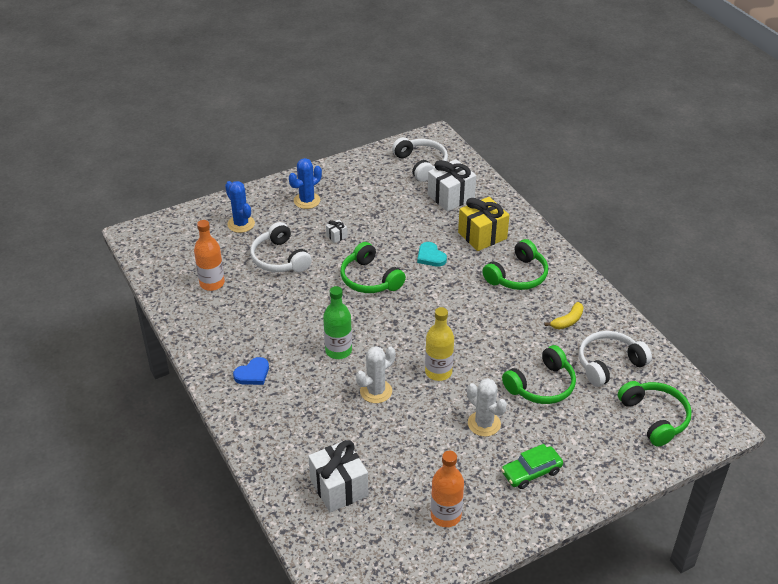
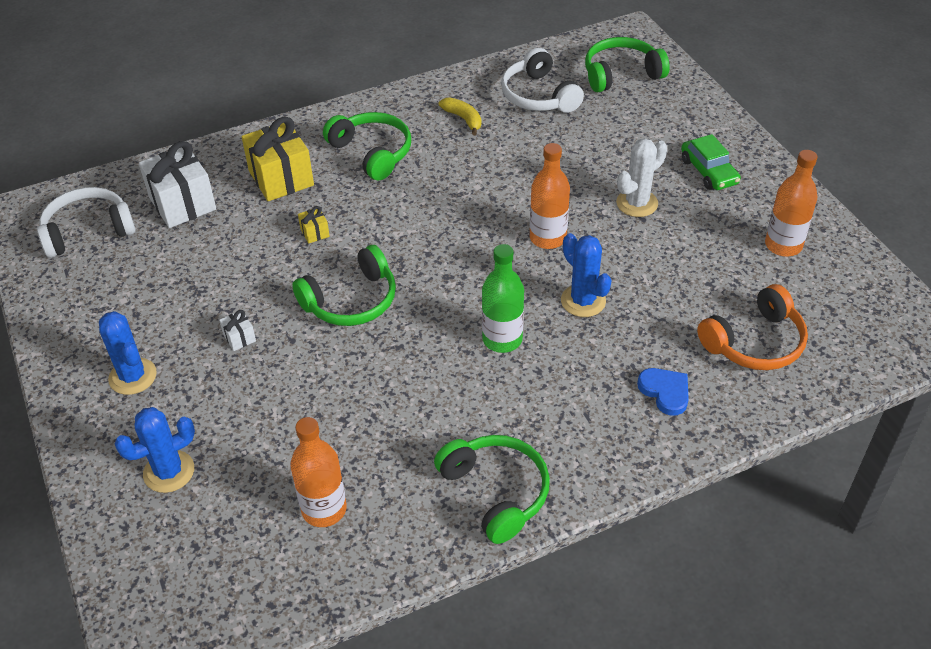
camera: 85 degrees left, 5 degrees up
(253, 374) = (546, 443): blue heart -> blue heart (665, 392)
(279, 259) = (279, 413): white headphones -> none
(339, 487) = (755, 342): white gift -> orange headphones
(376, 391) = (583, 301): white cactus -> blue cactus
(430, 256) = (315, 232): turquoise heart -> yellow gift
(438, 372) = (548, 238): yellow bottle -> orange bottle
(542, 385) = (573, 150): green headphones -> green headphones (496, 492)

